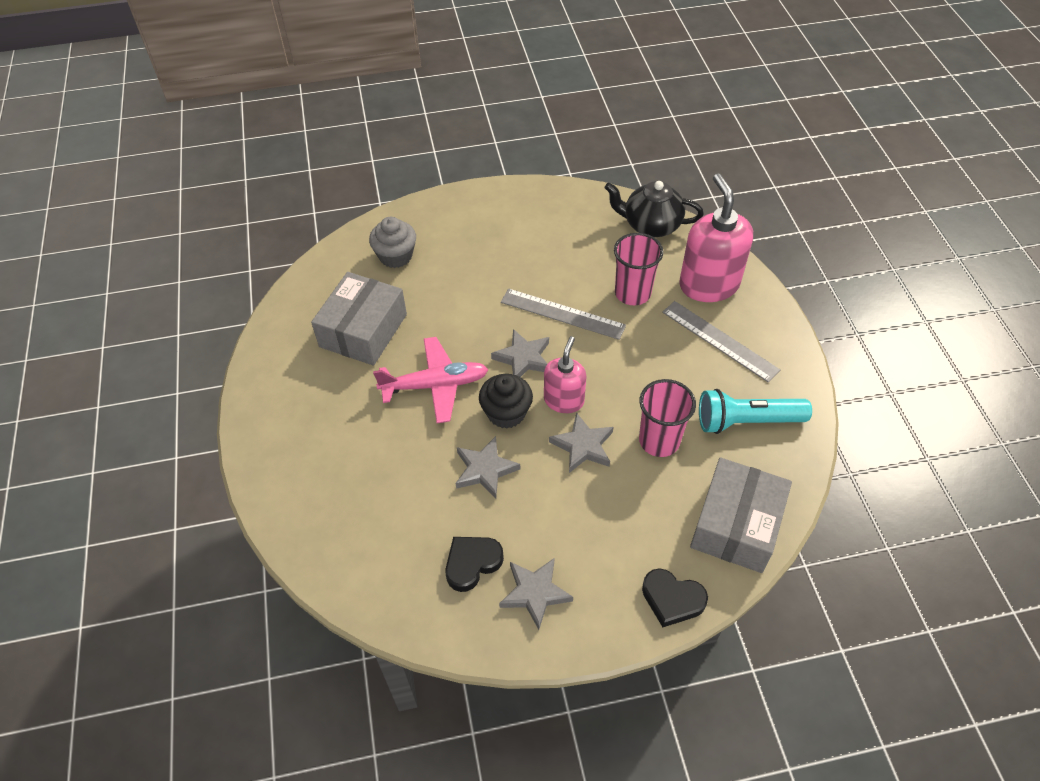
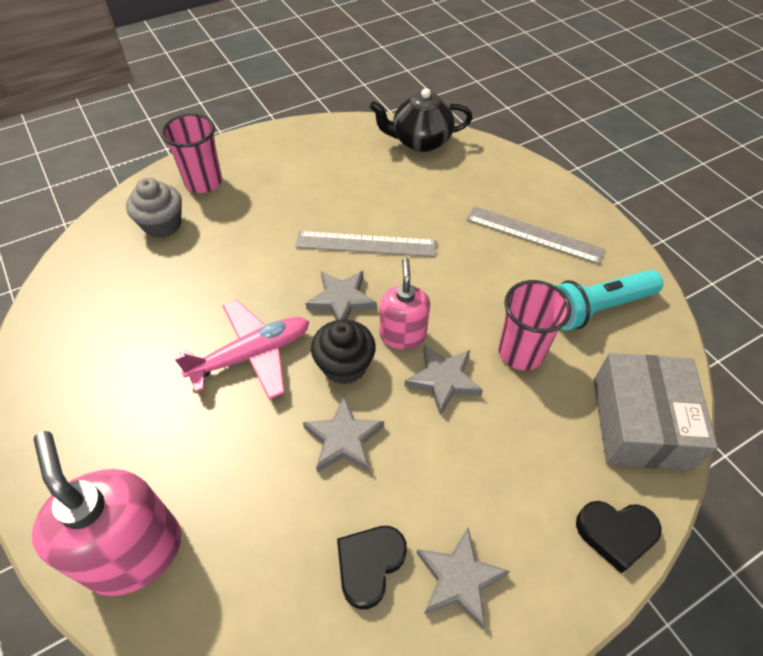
camera: 20 degrees left, 0 degrees up
(363, 330) = (147, 313): grey box -> none
(632, 293) = (429, 208): pink cup -> pink cup (203, 182)
(708, 285) = (499, 184): pink soap dispenser -> pink soap dispenser (134, 551)

